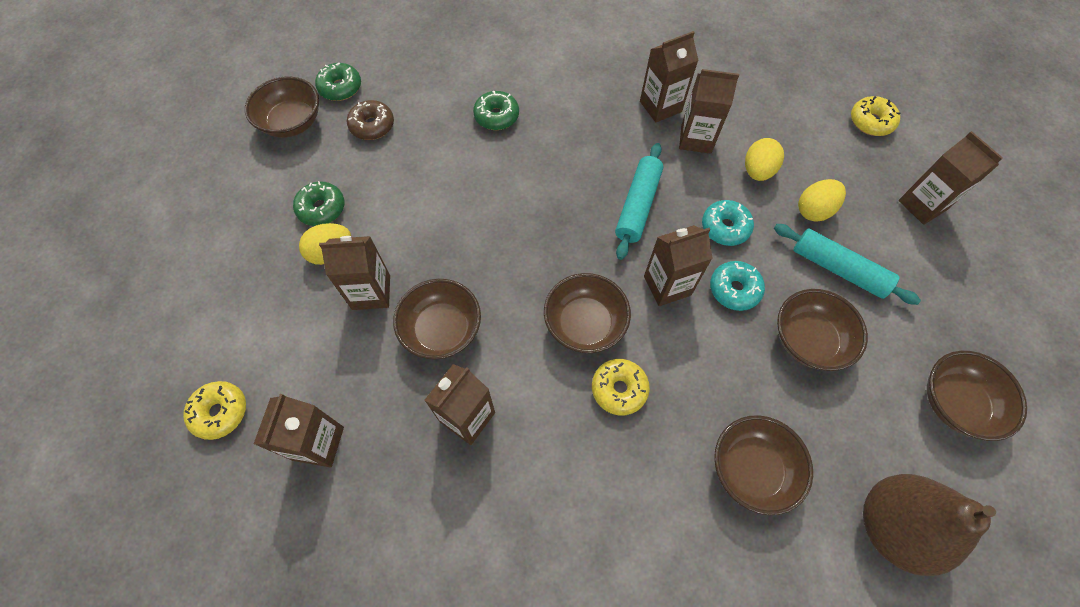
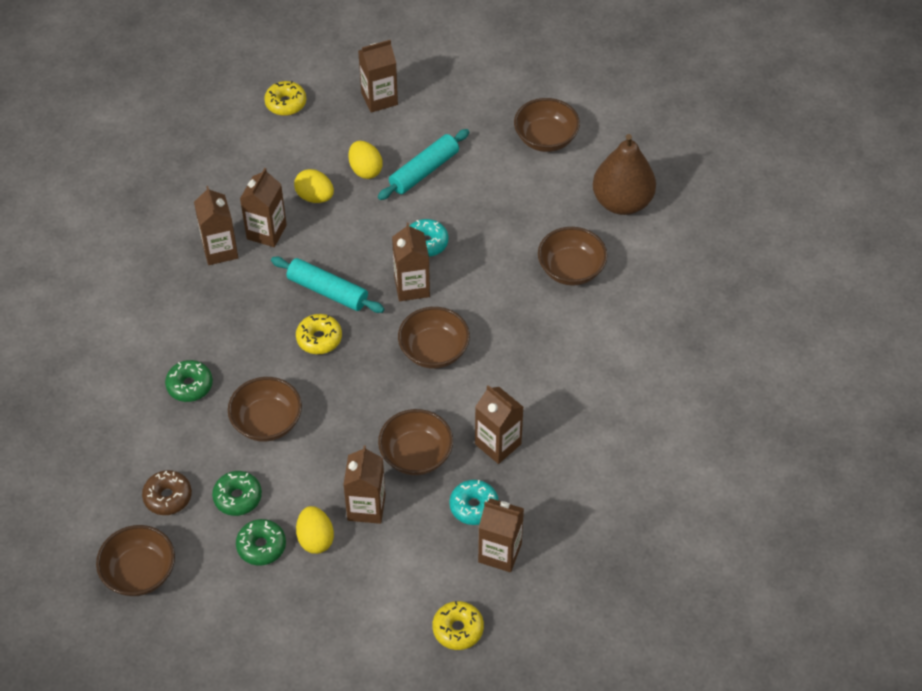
camera: 80 degrees left, 10 degrees down
(340, 88) = (104, 525): green donut -> green donut (237, 497)
(619, 389) = (495, 338): yellow donut -> yellow donut (319, 339)
(725, 227) = (366, 234): turquoise donut -> turquoise donut (474, 506)
(808, 340) = (480, 208): brown bowl -> brown bowl (267, 422)

